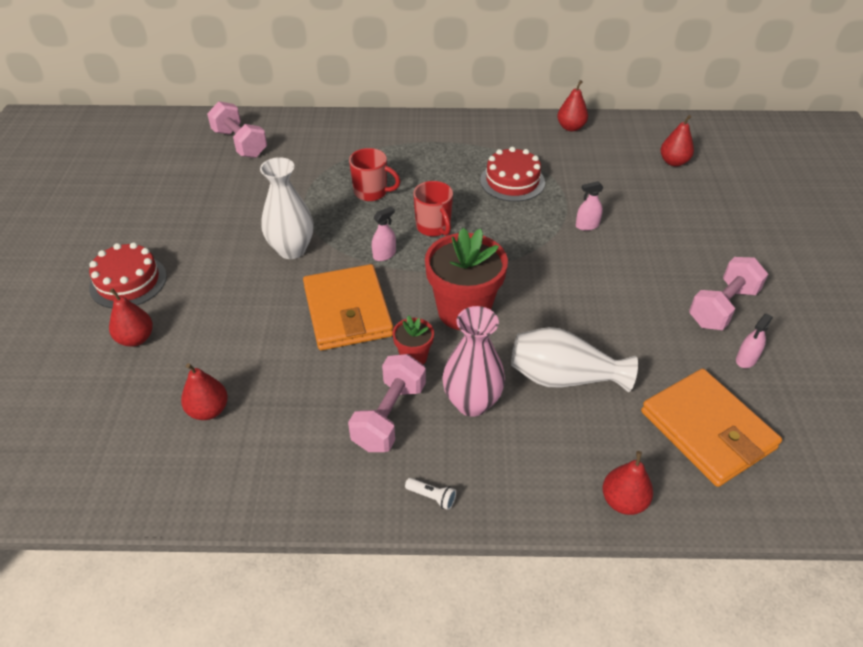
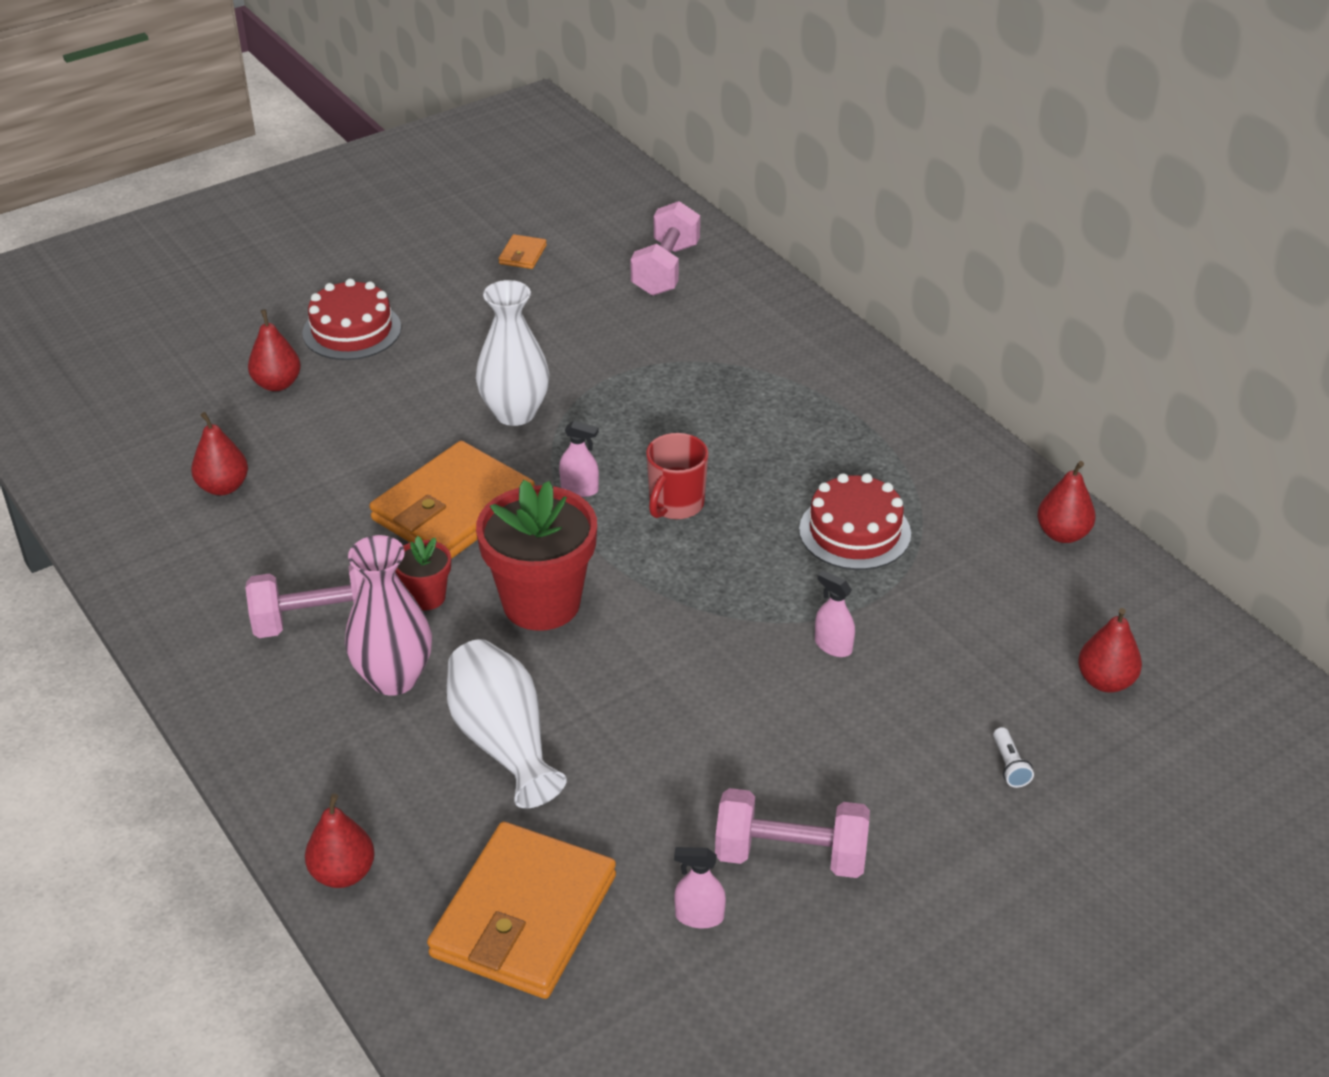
camera: 55 degrees right, 5 degrees down
(155, 184) = (523, 254): none -> orange wallet
(371, 192) = (688, 420): red mug -> none
(432, 497) = (232, 707): white flashlight -> white flashlight (1009, 765)

